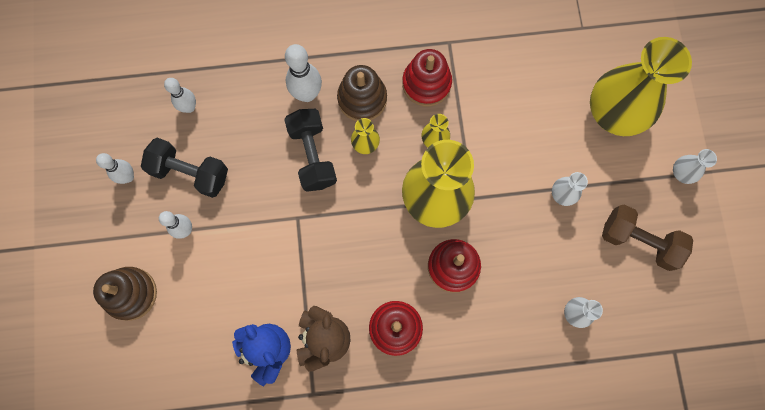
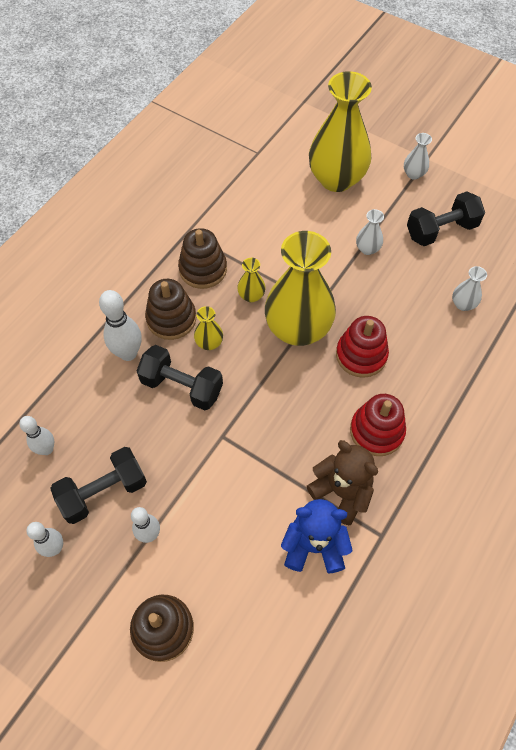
camera: 50 degrees left, 15 degrees down
(426, 83) = (203, 269): red stacking toy -> brown stacking toy
(639, 241) = (441, 230): brown dumbbell -> black dumbbell

